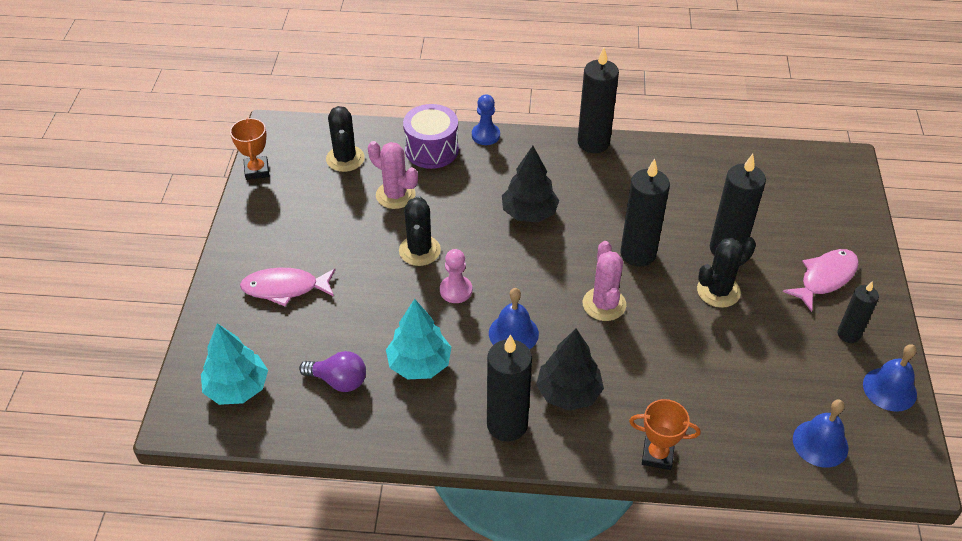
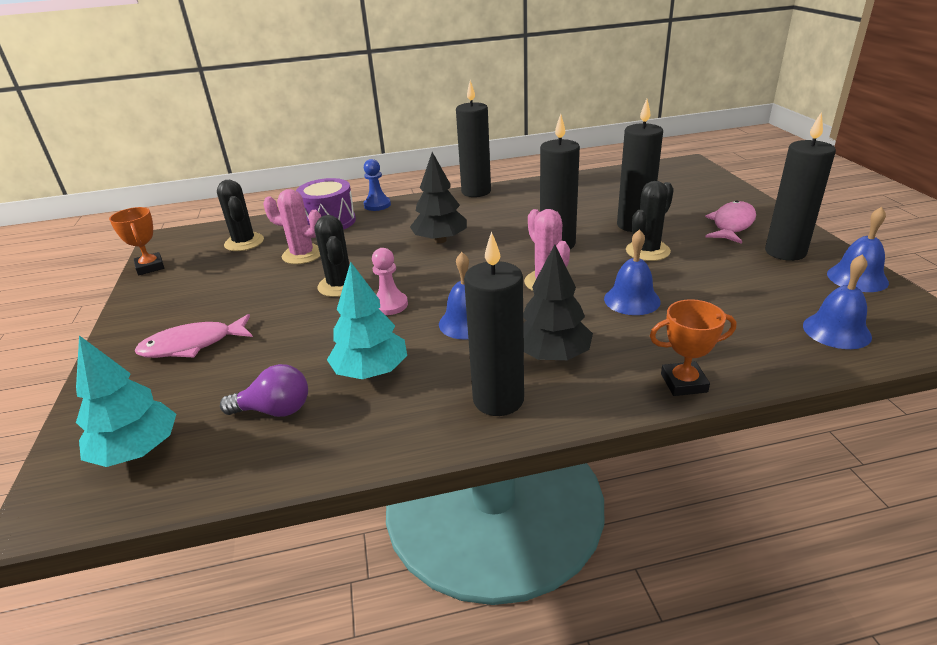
camera: 15 degrees left, 15 degrees down
(667, 351) = (632, 300): none -> blue bell
(848, 334) = (785, 252): black candle -> black candle, size x1.68

